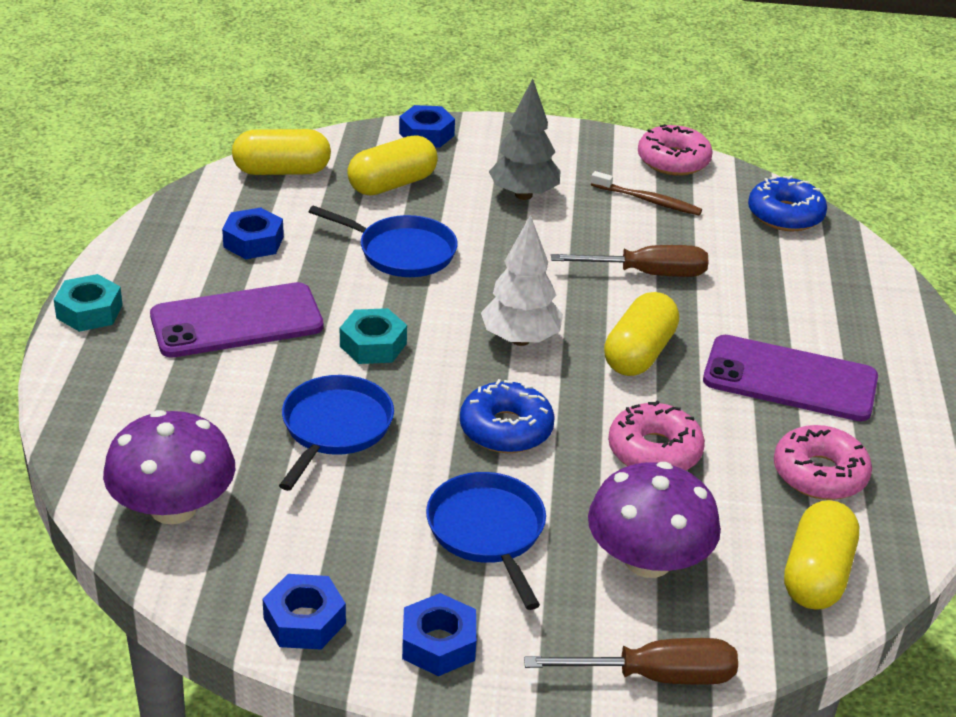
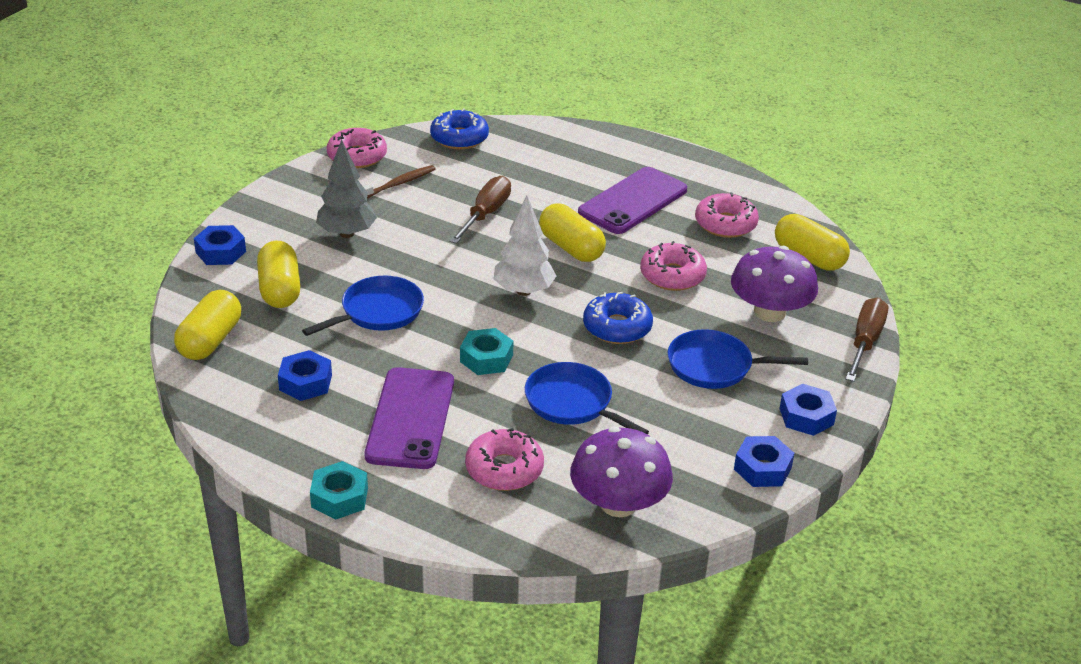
camera: 65 degrees left, 0 degrees up
(188, 406) = (504, 469): none -> pink donut

